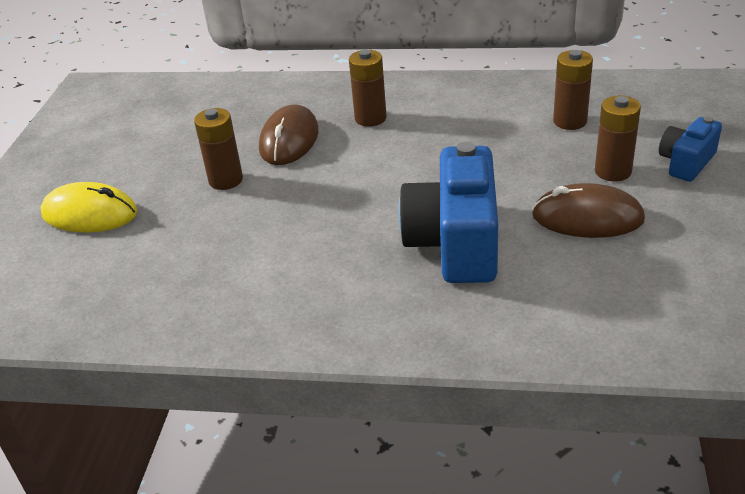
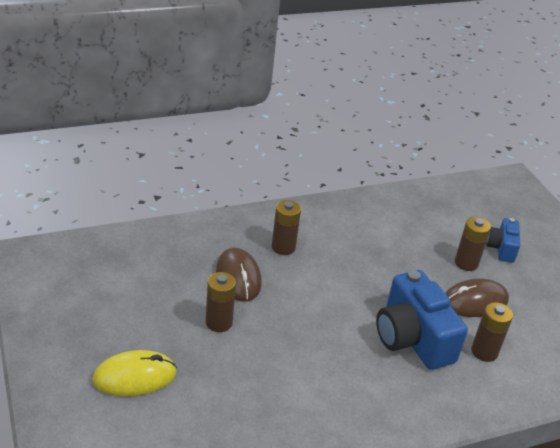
camera: 35 degrees left, 0 degrees up
(570, 121) = (415, 227): brown battery -> brown battery (484, 352)

